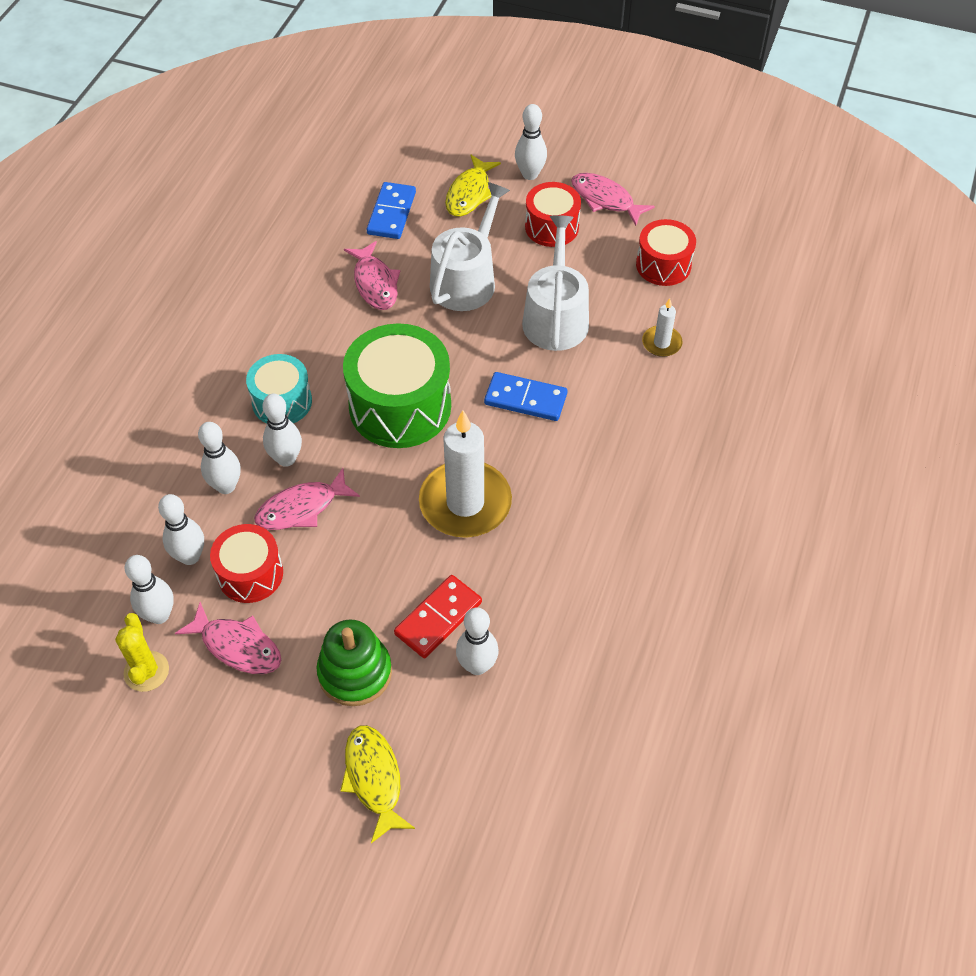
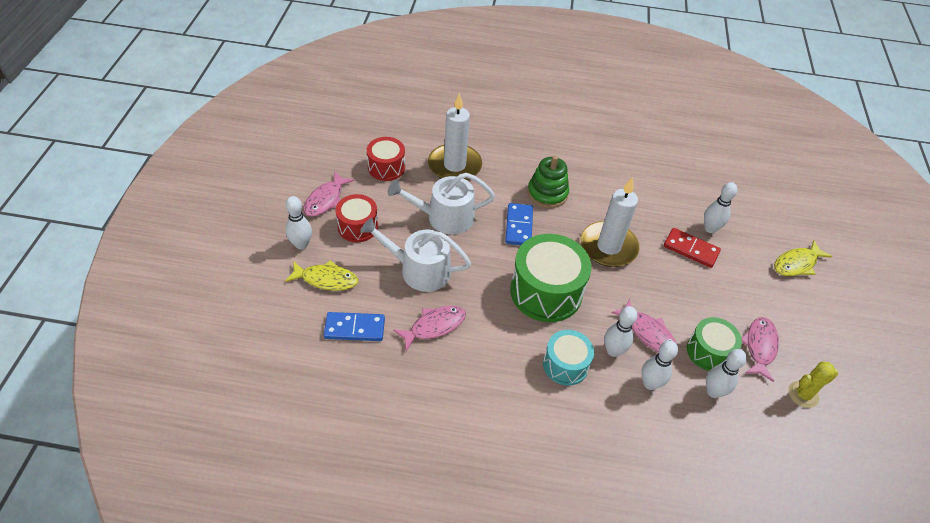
camera: 105 degrees left, 5 degrees down
(159, 615) = (763, 398): white bowling pin -> none
(250, 574) = (708, 351): red drum -> green drum
(355, 672) = (743, 283): green stacking toy -> green stacking toy (547, 193)
(661, 343) = (454, 165): white candle -> white candle, size x2.11

